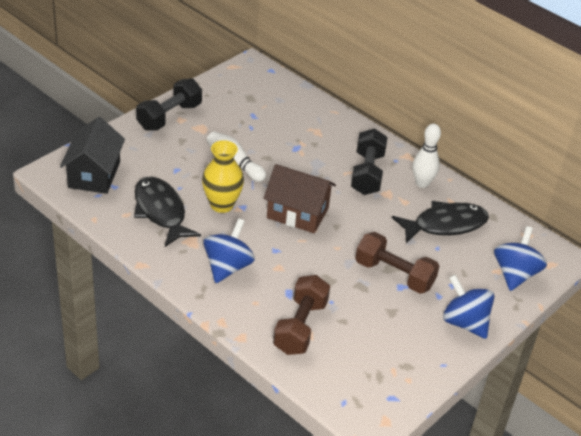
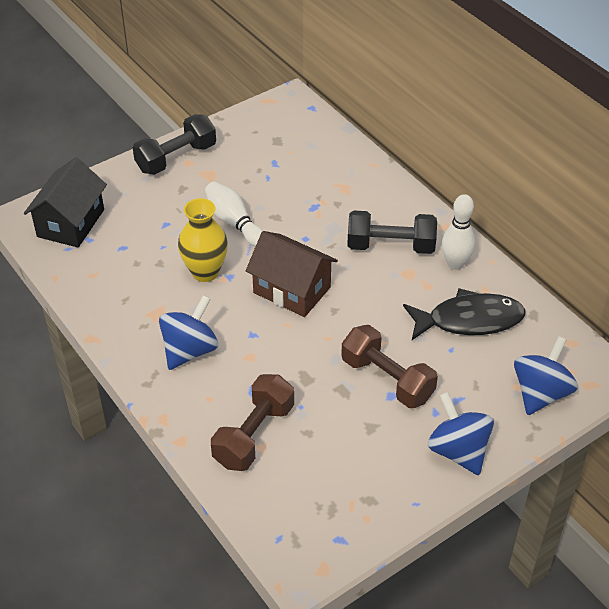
camera: 15 degrees right, 5 degrees up
(161, 211) = (132, 274): black fish -> none
(367, 173) = (390, 246): black dumbbell -> black dumbbell turned 75 degrees clockwise

